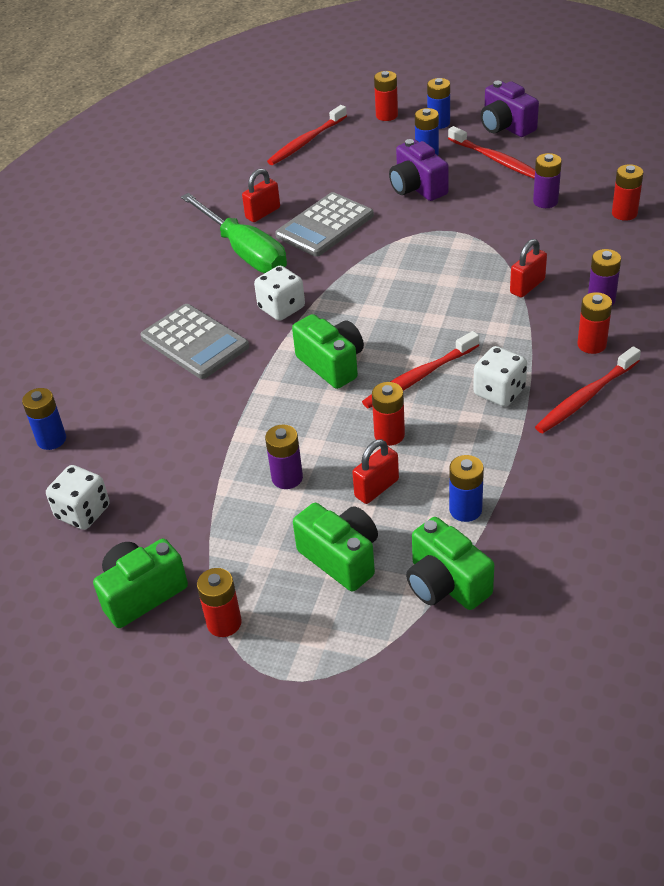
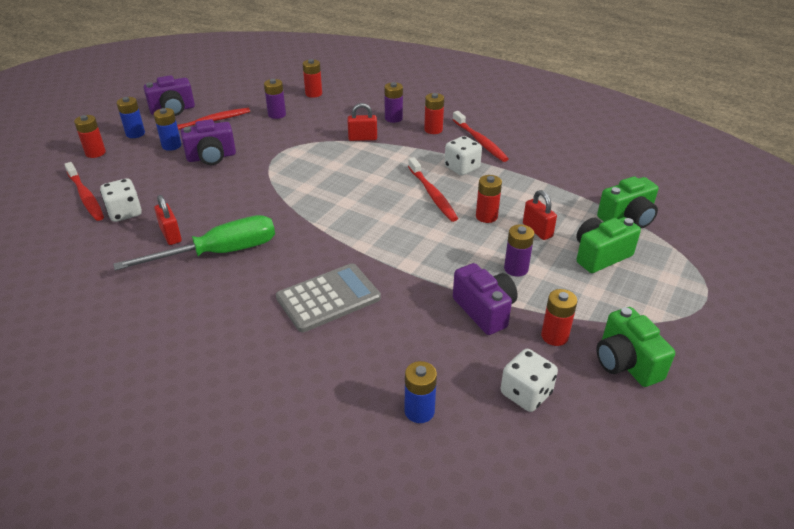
camera: 80 degrees left, 5 degrees down
(203, 462) = (484, 310): none -> purple camera
(224, 623) = (657, 319): red battery -> red battery (554, 336)
(281, 308) = (314, 243): white dice -> white dice (125, 213)
(325, 226) = (220, 206): grey calculator -> none
(332, 364) = (398, 229): green camera -> none
(465, 510) = (565, 200): blue battery -> none
(527, 286) = (362, 138): red padlock -> red padlock turned 60 degrees counterclockwise

